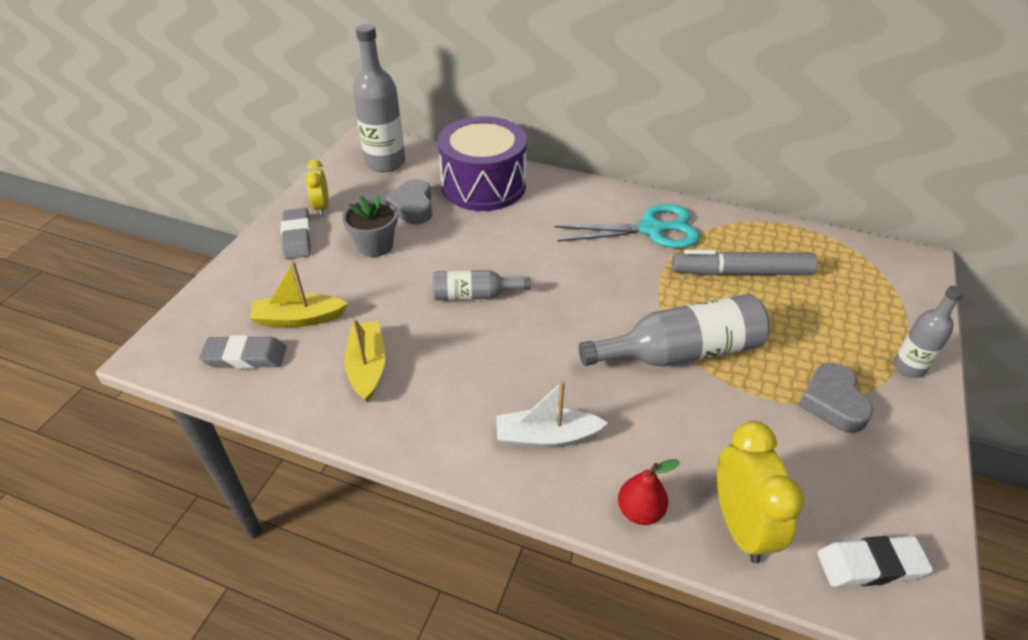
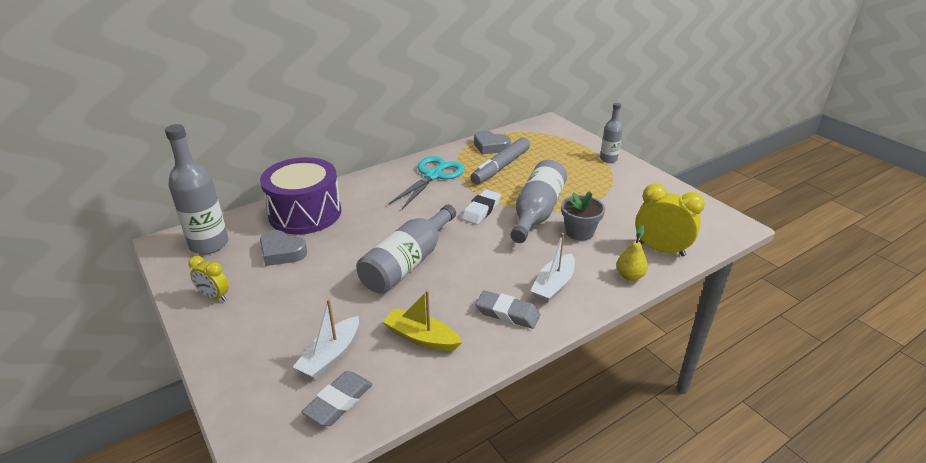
camera: 55 degrees left, 10 degrees down
(297, 237) = (232, 323): grey eraser -> grey eraser (507, 313)
(299, 318) = (330, 355): yellow boat -> white boat
(375, 245) = (299, 286): grey flower pot -> grey flower pot (579, 232)
(474, 295) = (408, 263): grey bottle -> grey bottle, size x1.75
(640, 511) = (630, 276): red pear -> yellow pear
(832, 402) = (610, 188): grey heart -> grey heart (490, 146)
(870, 565) = (705, 226): white eraser -> white eraser (481, 210)

